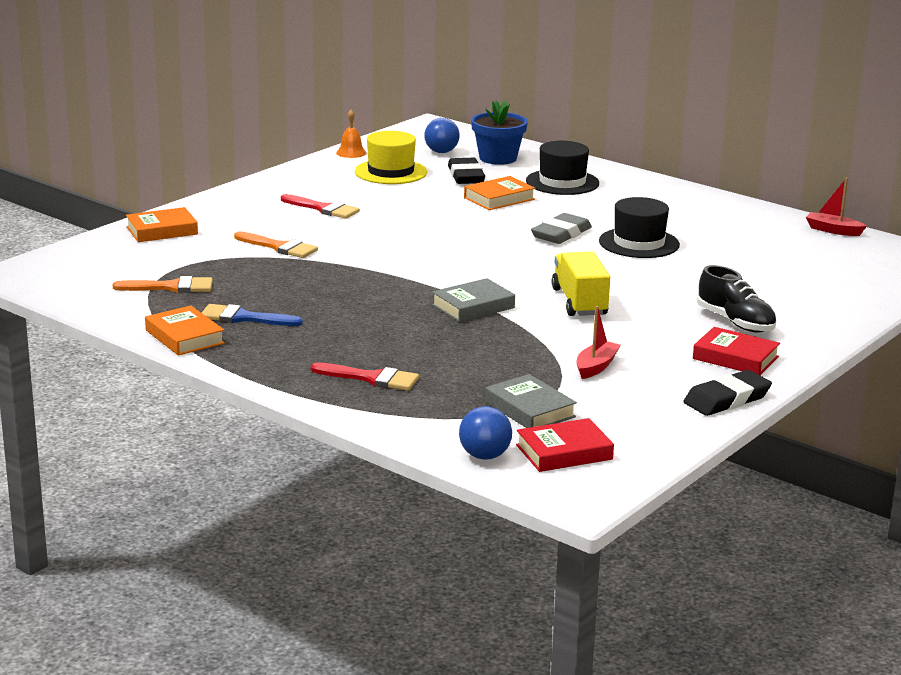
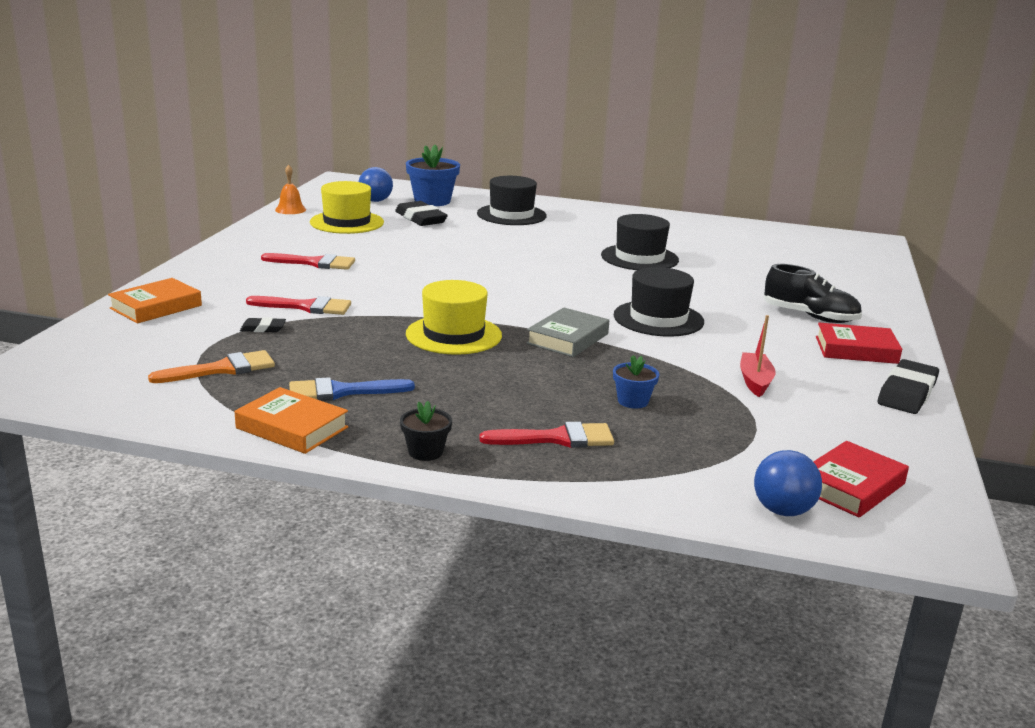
camera: 25 degrees left, 0 degrees up
(229, 260) = (263, 328): none -> black eraser
(263, 369) = (425, 452): none -> black flower pot
(279, 247) = (306, 307): orange brush -> red brush
(378, 288) = (453, 335): none -> yellow hat
(466, 363) = (633, 401): none -> blue flower pot
(499, 198) = (473, 234): orange book -> none
(529, 409) = (755, 442): grey book -> none
(561, 234) = (564, 258): grey eraser -> none
(579, 302) = (658, 319): yellow truck -> black hat
(833, 230) = (772, 228): red boat -> none

